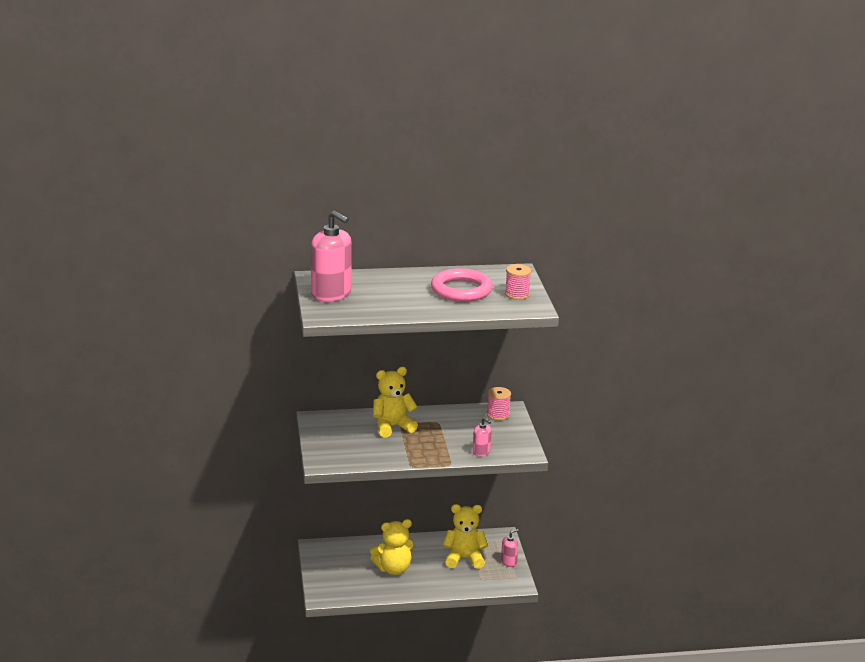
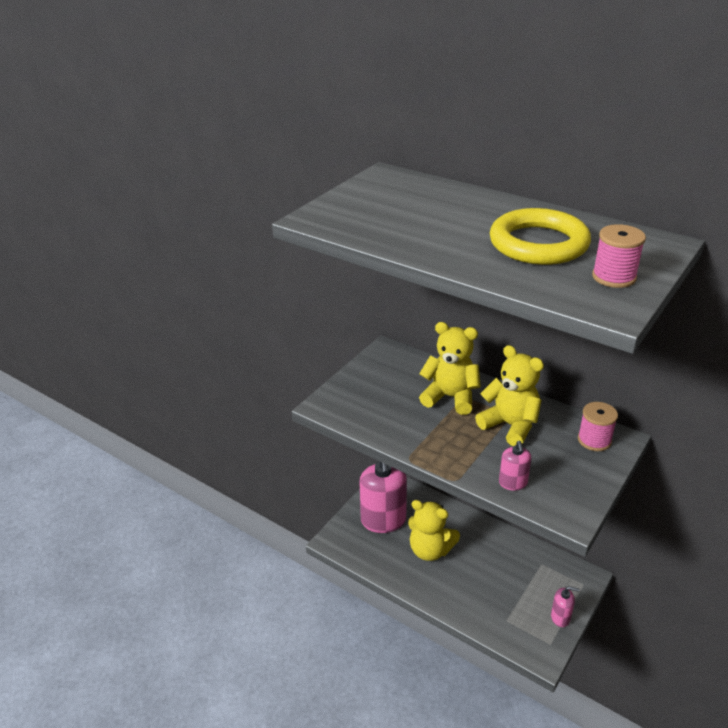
camera: 45 degrees right, 10 degrees up
(331, 294) = (368, 197): pink soap dispenser -> pink soap dispenser (383, 520)
(461, 290) = (538, 244): pink ring -> yellow ring
(464, 559) = (514, 582): yellow teddy bear -> yellow teddy bear (510, 425)

